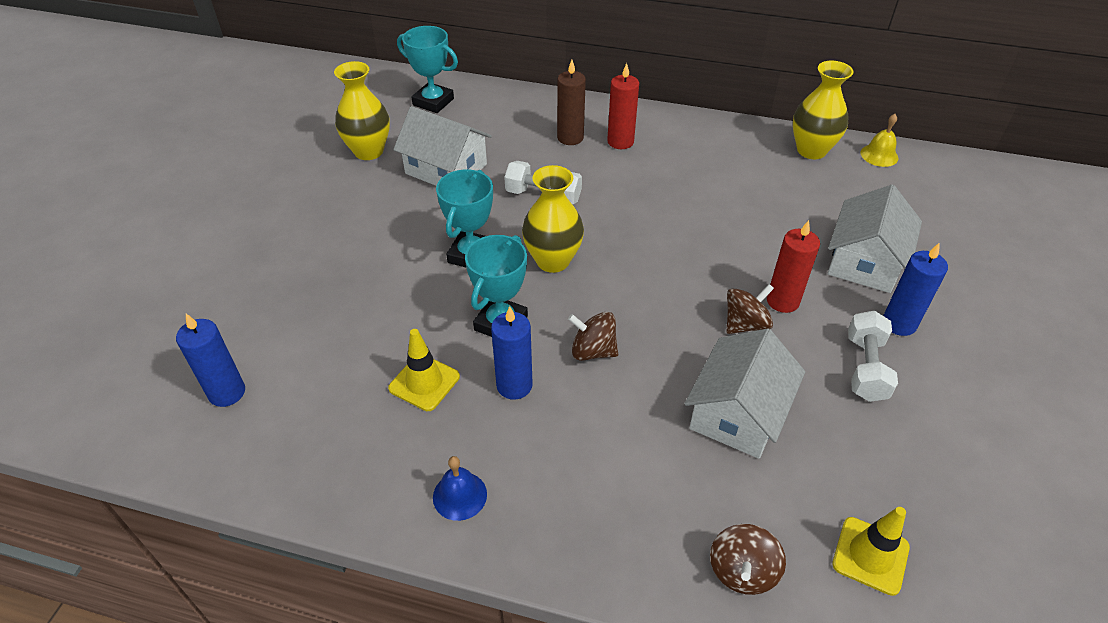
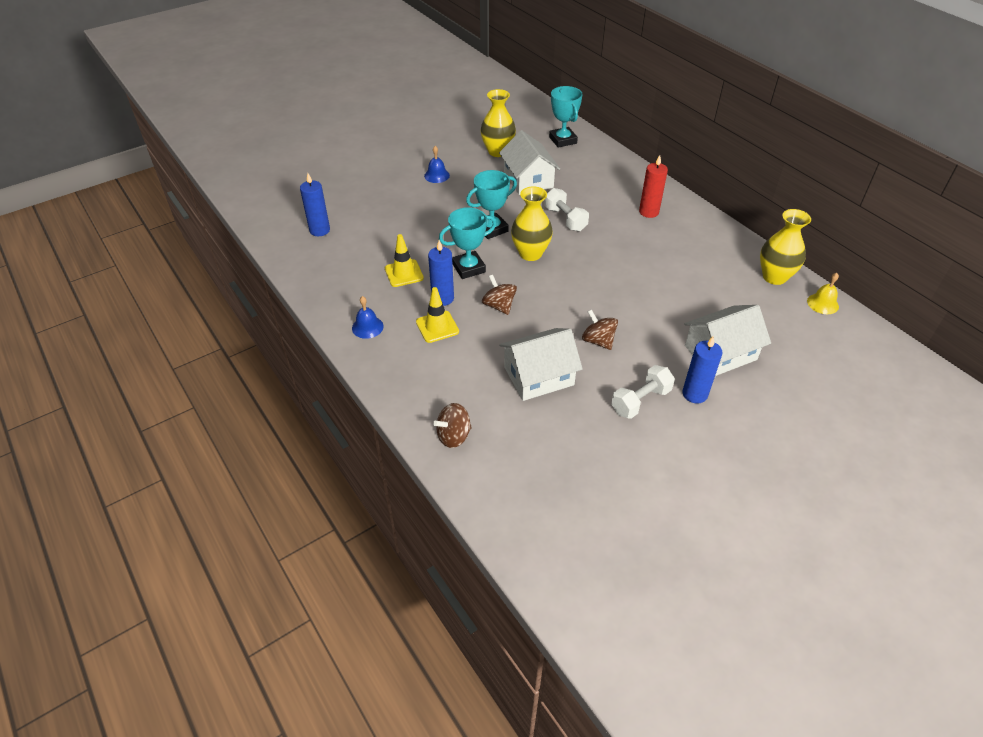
camera: 40 degrees right, 0 degrees up
(321, 221) = (437, 175): none -> blue bell
(570, 138) = (620, 195): brown candle -> none
(745, 324) = (598, 341): brown spinning top -> brown spinning top turned 135 degrees counterclockwise
(782, 301) = (636, 343): red candle -> none
(870, 555) = (524, 473): yellow traffic cone -> yellow traffic cone (437, 327)

